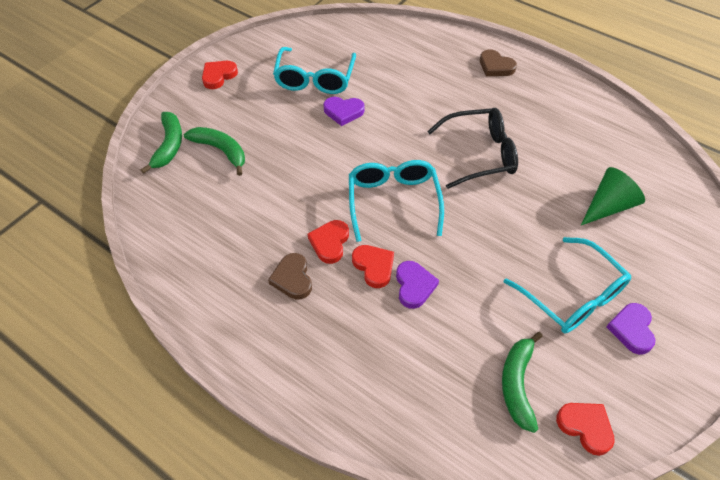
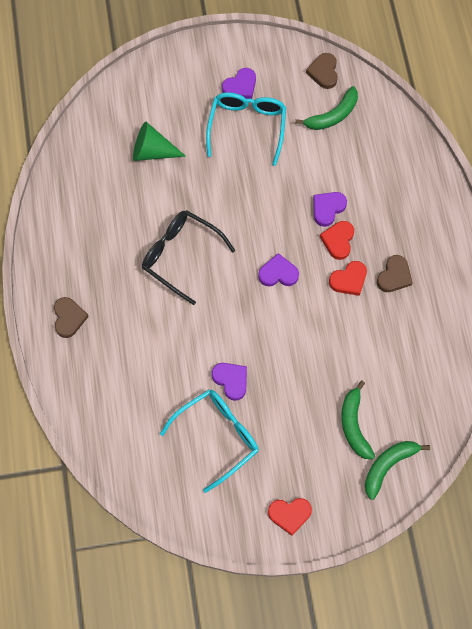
camera: 135 degrees left, 15 degrees up
(393, 201) = (278, 273): turquoise glasses -> purple heart
(585, 427) = (323, 72): red heart -> brown heart

